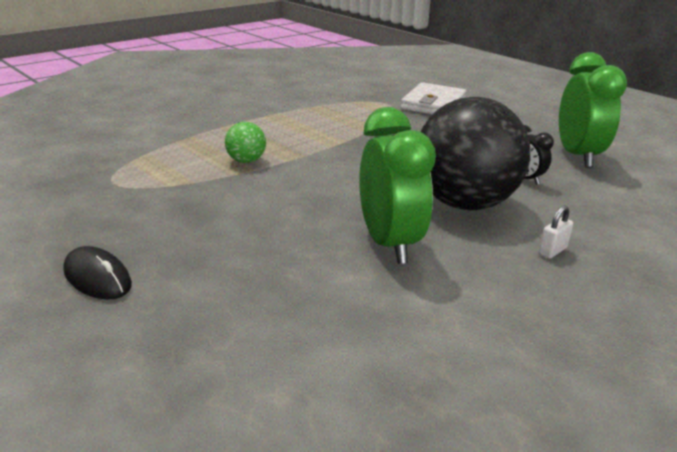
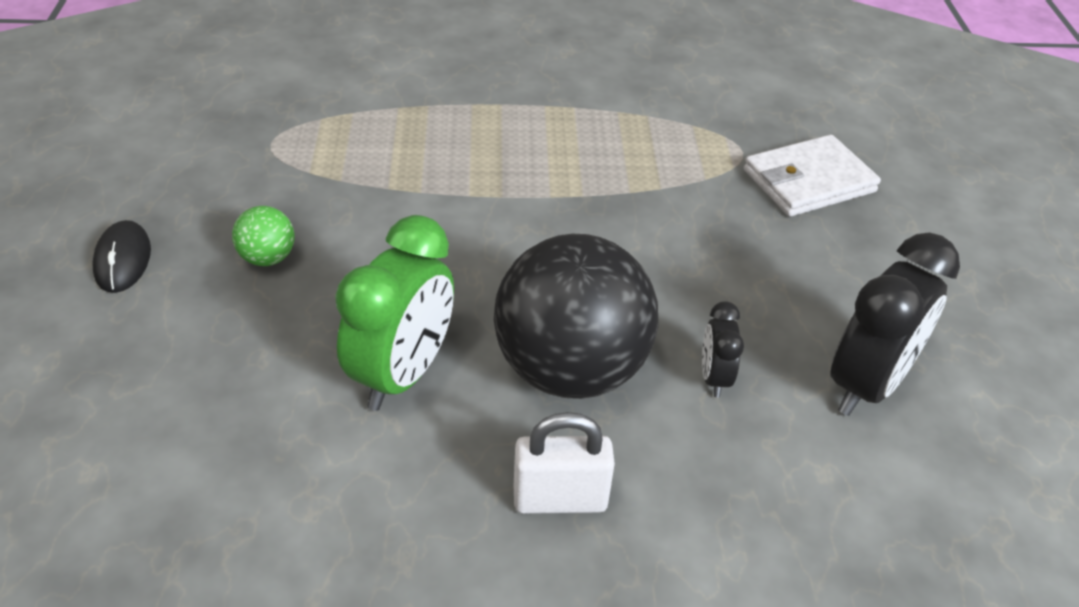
camera: 40 degrees right, 15 degrees up
(246, 161) = (428, 174): green ball -> green ball (268, 258)
(552, 251) = (560, 499): white padlock -> white padlock, size x1.83
(577, 156) = (866, 385): green clock -> black clock

